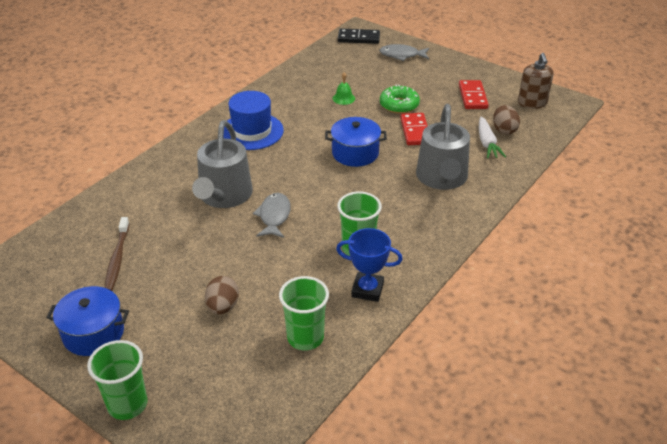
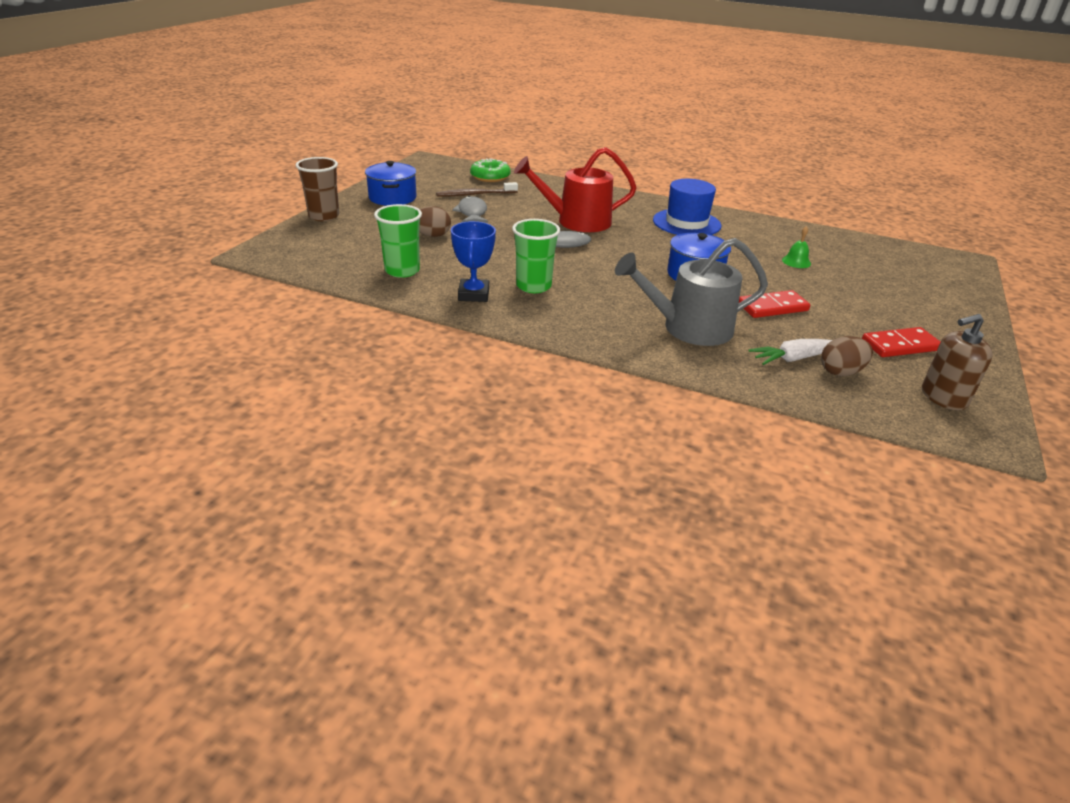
camera: 75 degrees right, 5 degrees down
(127, 404) = (324, 216): green cup -> brown cup
(224, 196) = (577, 221): grey watering can -> red watering can
(358, 38) = (942, 261): black domino -> none
(399, 105) = (819, 294): green donut -> green donut (490, 177)
(402, 55) = (940, 291): grey fish -> grey fish (472, 213)

